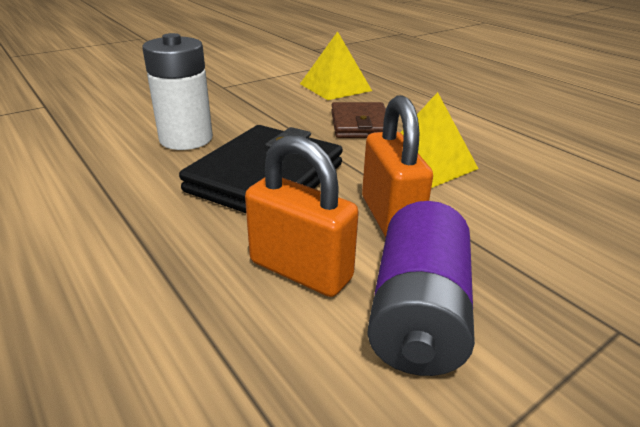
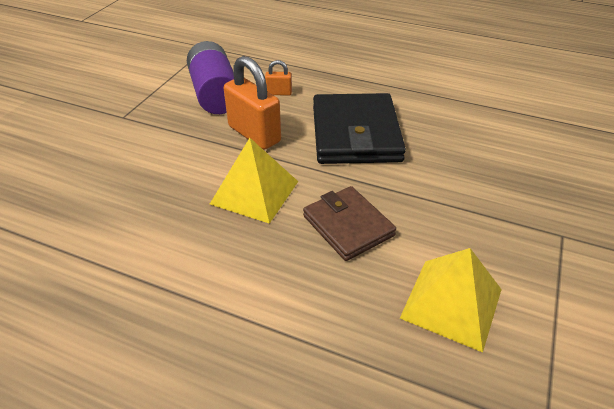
camera: 150 degrees right, 10 degrees up
(186, 139) = (456, 144): white battery -> none
(300, 270) = (279, 93): orange padlock -> orange padlock, size x0.48

